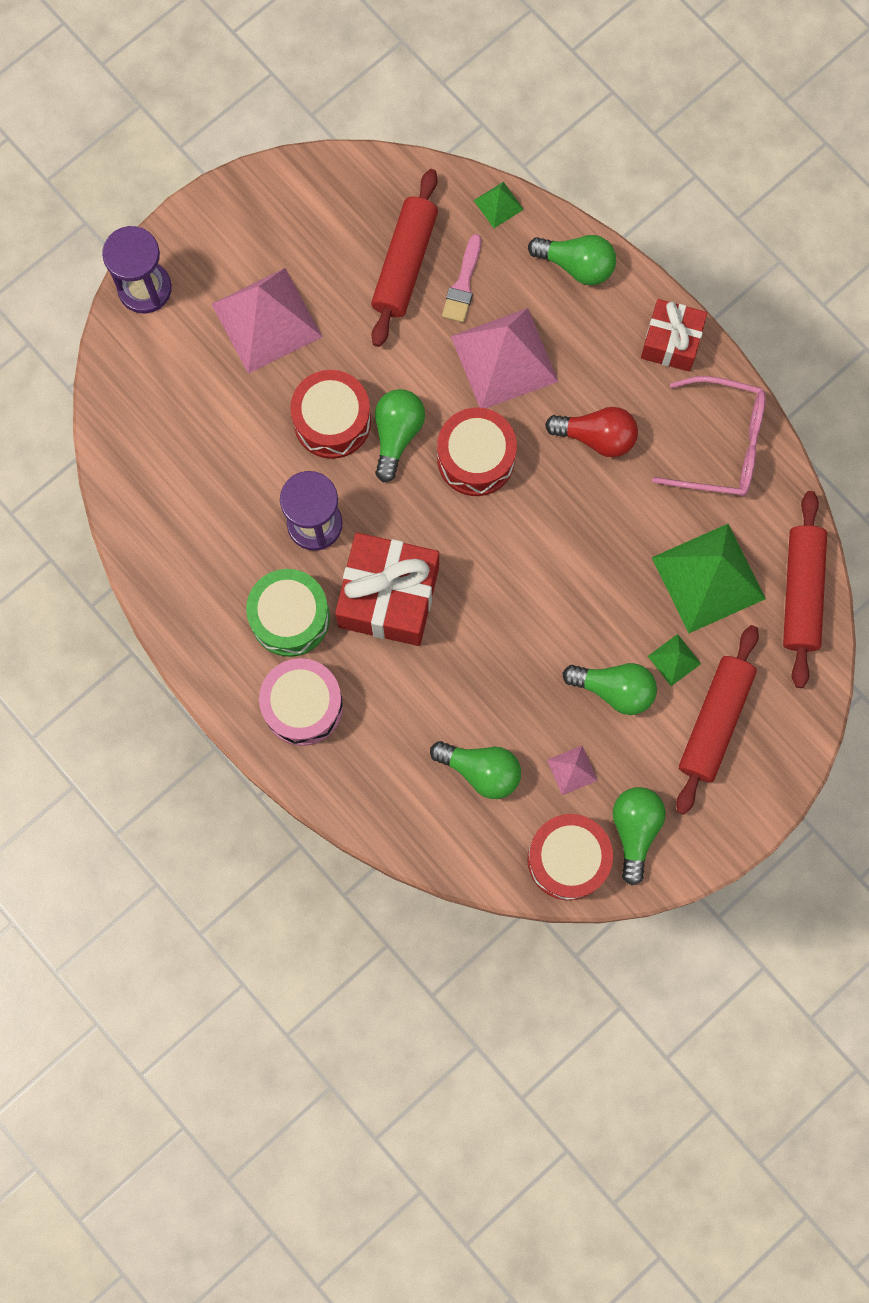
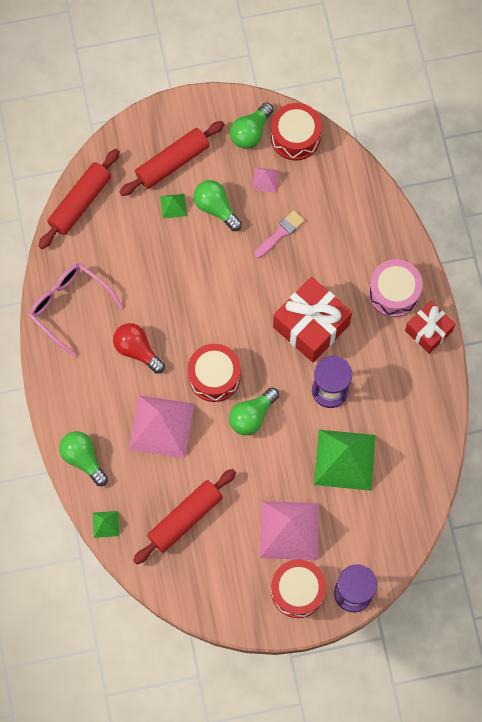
camera: 150 degrees left, 5 degrees down
(290, 617) = (374, 345): green drum -> none
(332, 421) = (285, 445): red drum -> red drum (297, 591)
(463, 284) = (158, 486): pink brush -> pink brush (280, 233)
(481, 770) = (315, 206): green light bulb -> none
(671, 342) = (58, 381): red gift -> red gift (428, 331)
(708, 578) = (125, 238): green pyramid -> green pyramid (344, 459)

